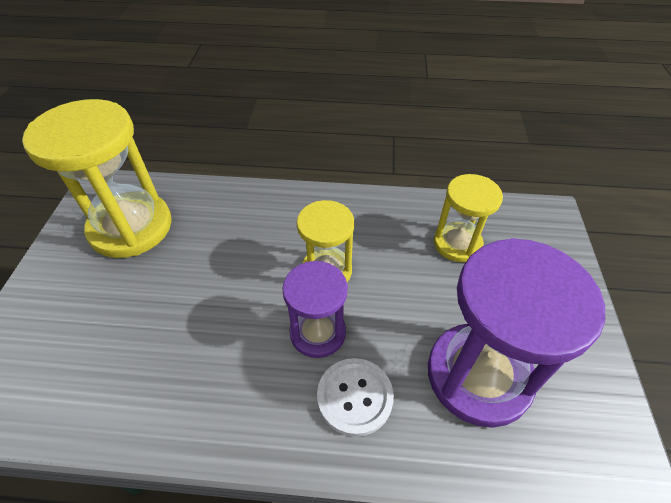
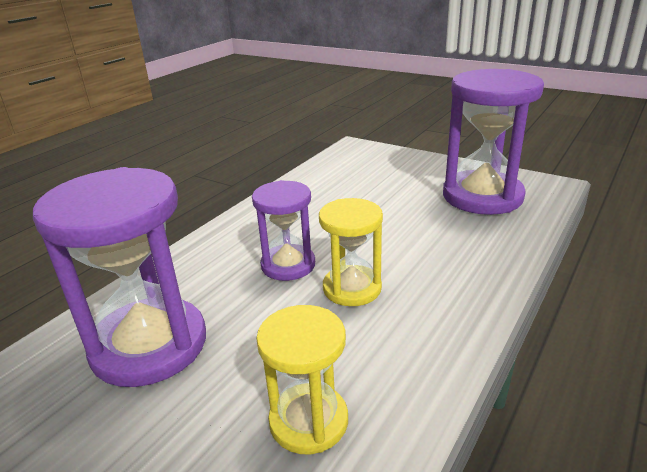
camera: 120 degrees right, 20 degrees down
(131, 227) = (482, 196): yellow hourglass -> purple hourglass
(355, 397) = (216, 268): white button -> none

